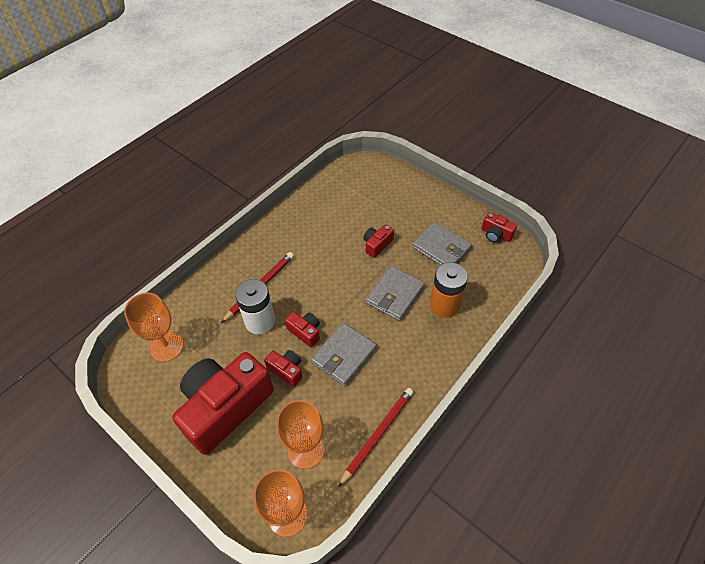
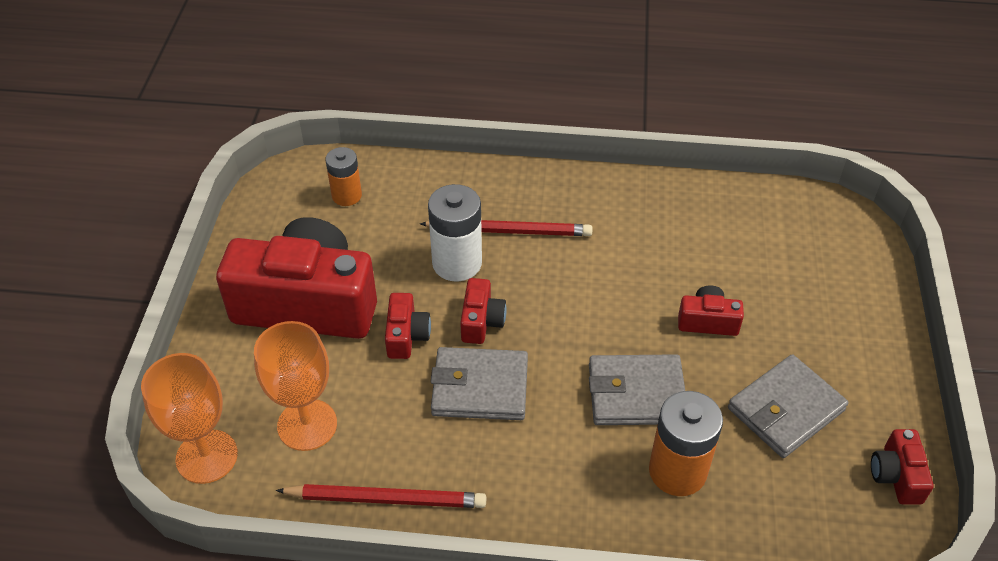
camera: 55 degrees right, 5 degrees down
(166, 346) = (346, 195): orange goblet -> orange battery
(441, 248) = (786, 409): grey wallet -> grey wallet turned 45 degrees clockwise

